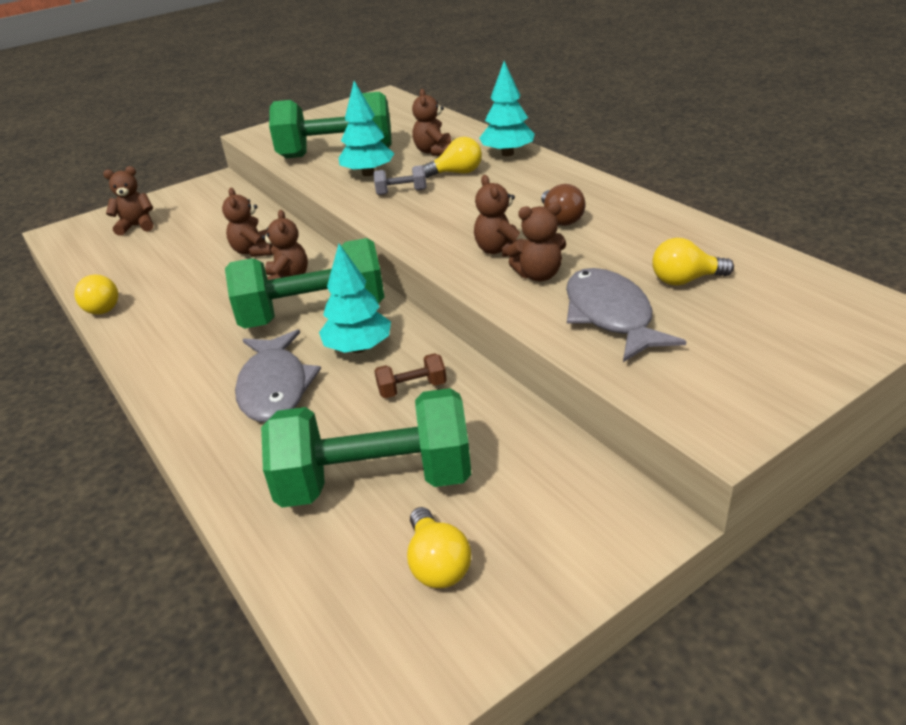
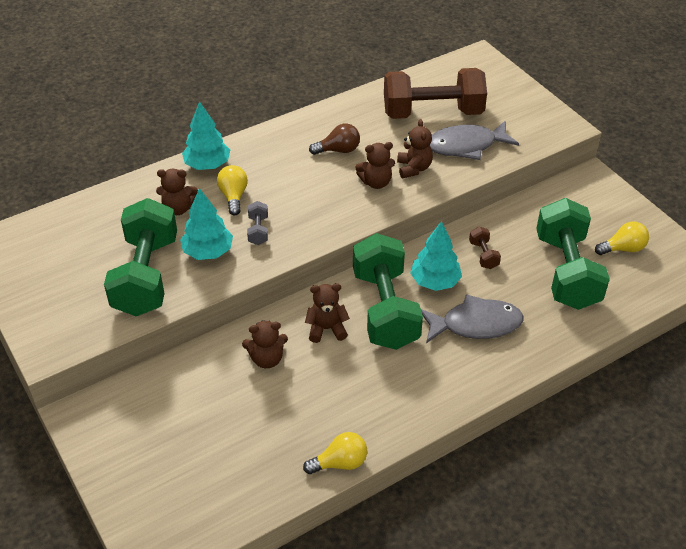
camera: 90 degrees left, 10 degrees up
(137, 226) = (171, 472): brown teddy bear -> none
(685, 280) = (432, 113): yellow light bulb -> brown dumbbell

